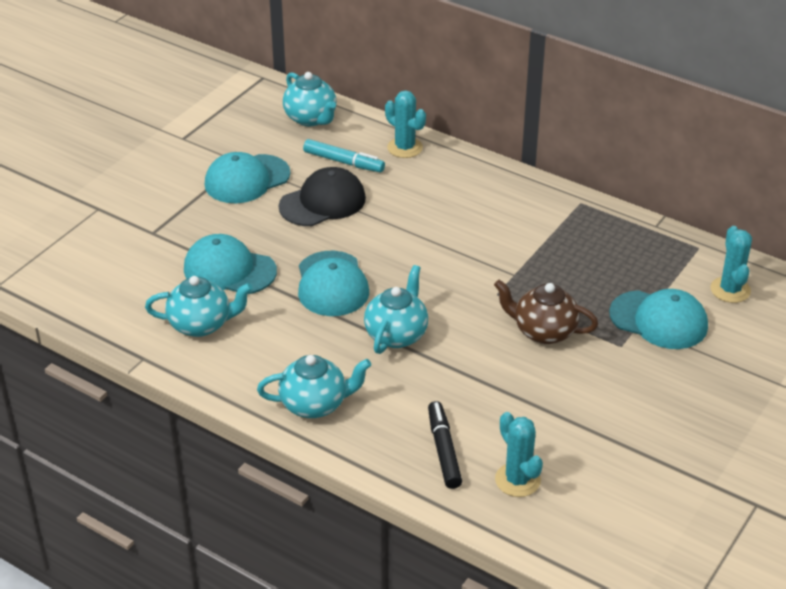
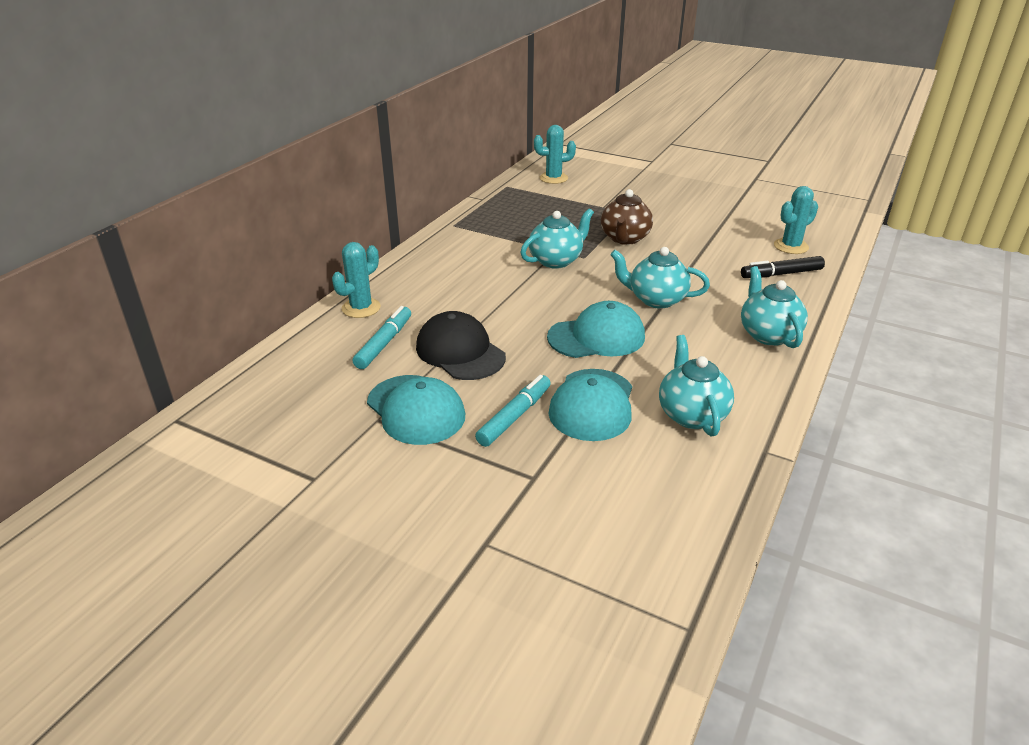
camera: 95 degrees left, 5 degrees down
(225, 227) = (514, 416): none -> turquoise marker
(311, 118) = (289, 372): turquoise teapot -> turquoise teapot (556, 260)
(659, 320) = (595, 200): turquoise cap -> none

